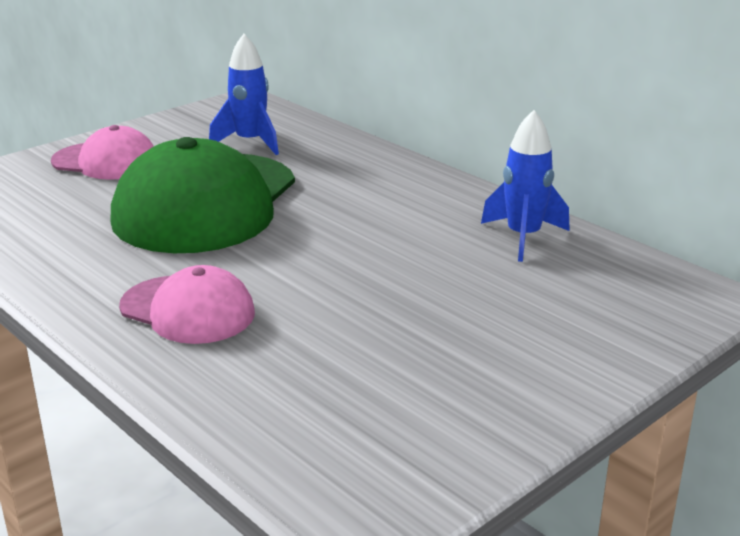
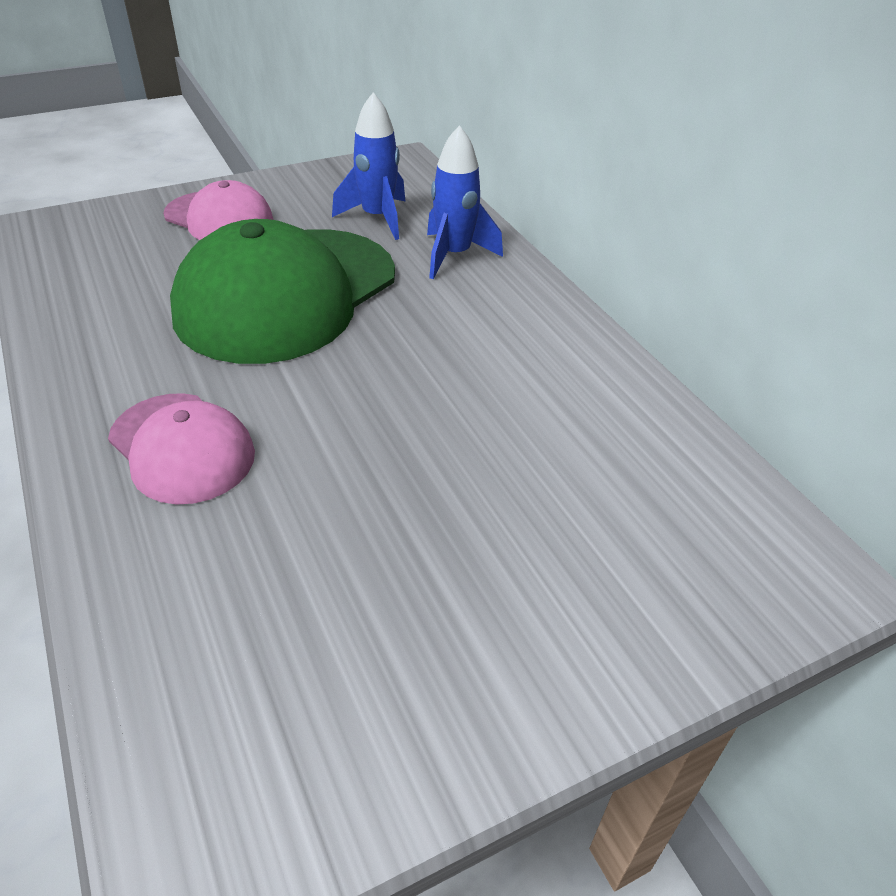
camera: 15 degrees right, 15 degrees up
(523, 237) = (616, 419): blue rocket -> blue rocket (454, 255)

